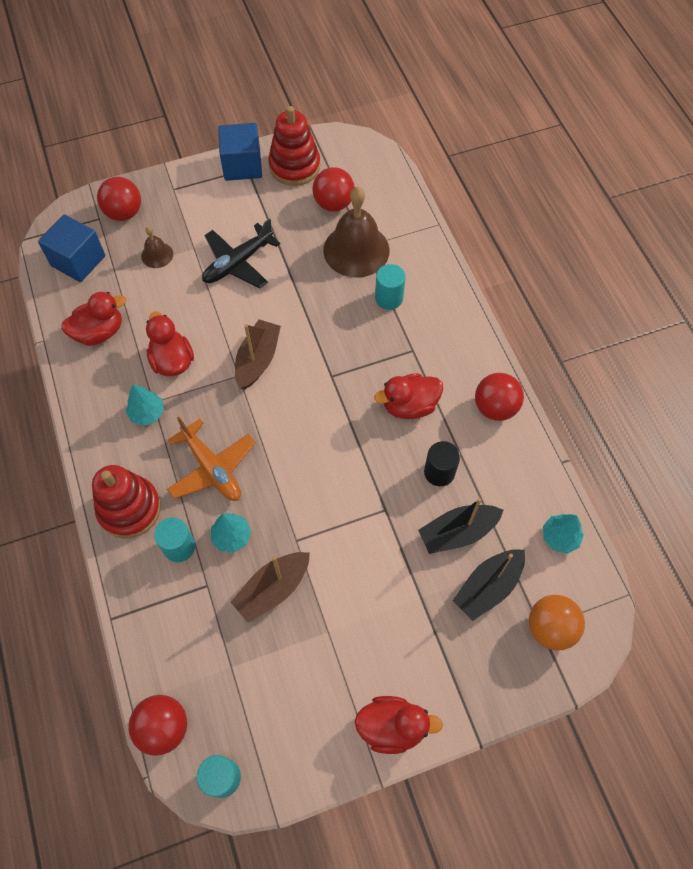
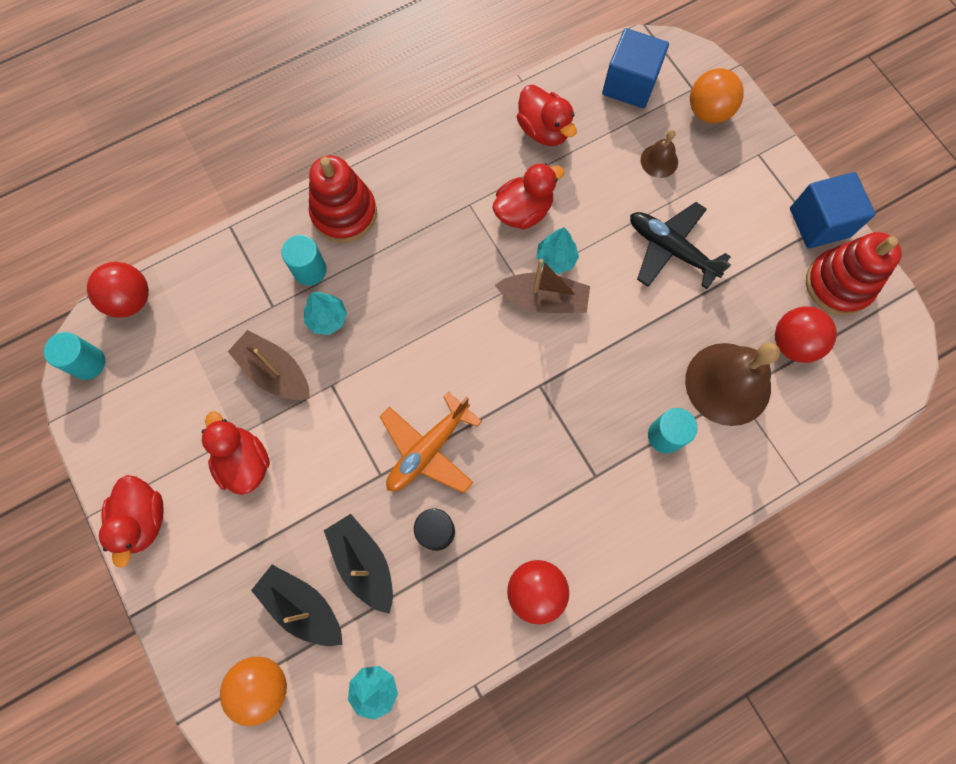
camera: 80 degrees right, 10 degrees up
(124, 213) = (708, 112): red ball -> orange ball
(147, 413) = (454, 202): turquoise tree -> turquoise tree (556, 259)
(212, 468) = (401, 281): orange plane -> orange plane (428, 449)
(409, 405) = (517, 483): red duck -> red duck (244, 462)

